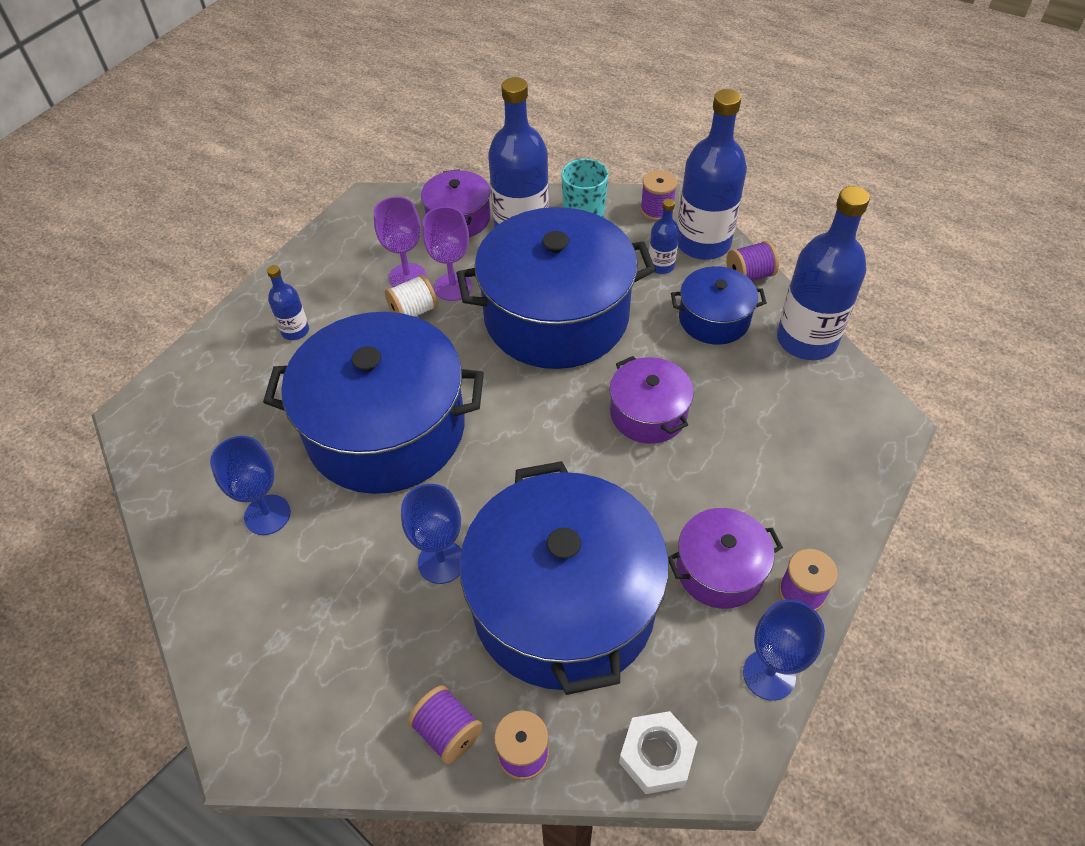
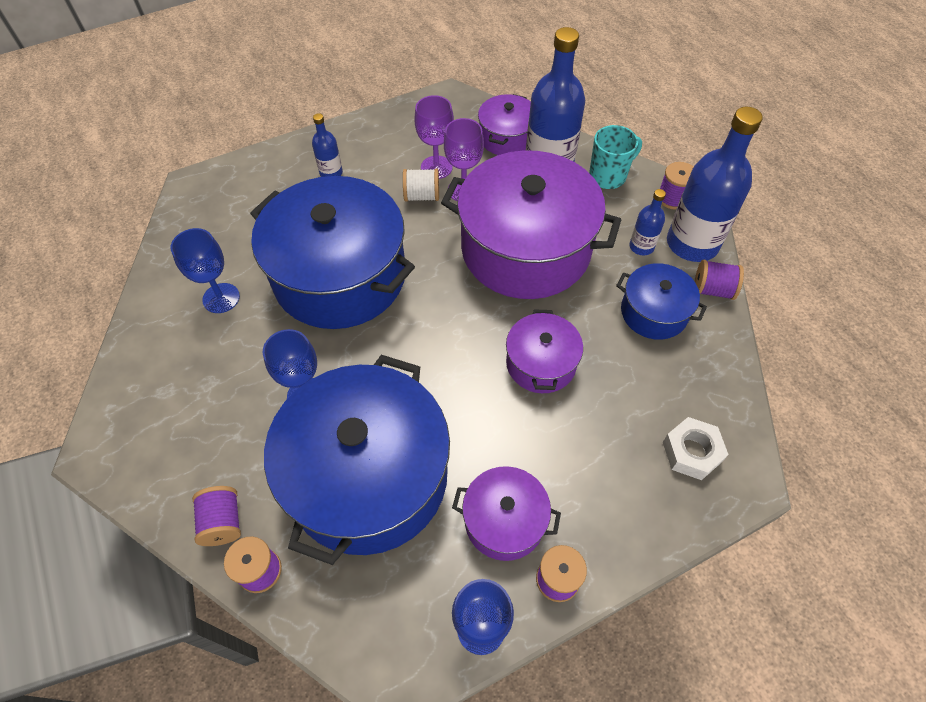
camera: 30 degrees right, 5 degrees up
(556, 316) = (525, 249): blue pot -> purple pot
(656, 755) = (349, 635): white nut -> white nut (691, 452)
(806, 340) = (723, 369): blue bottle -> none

